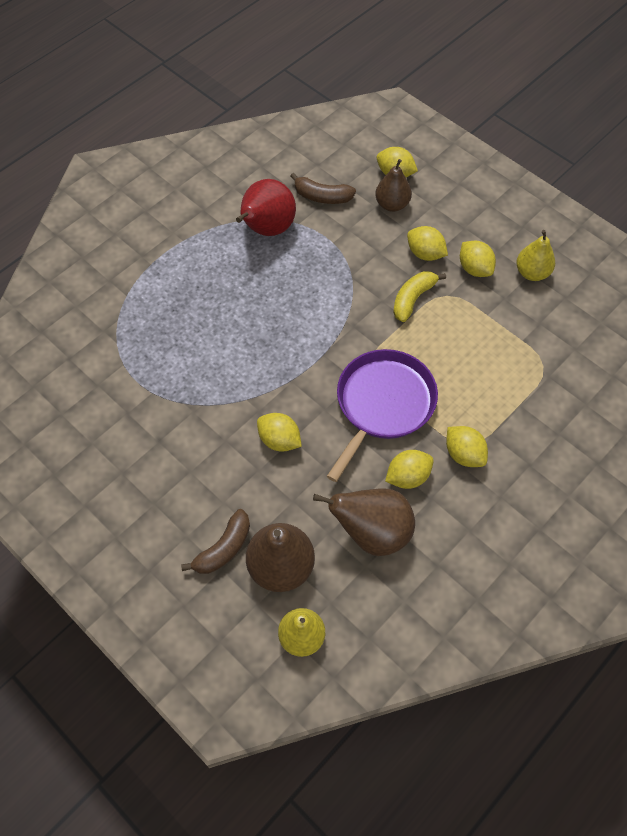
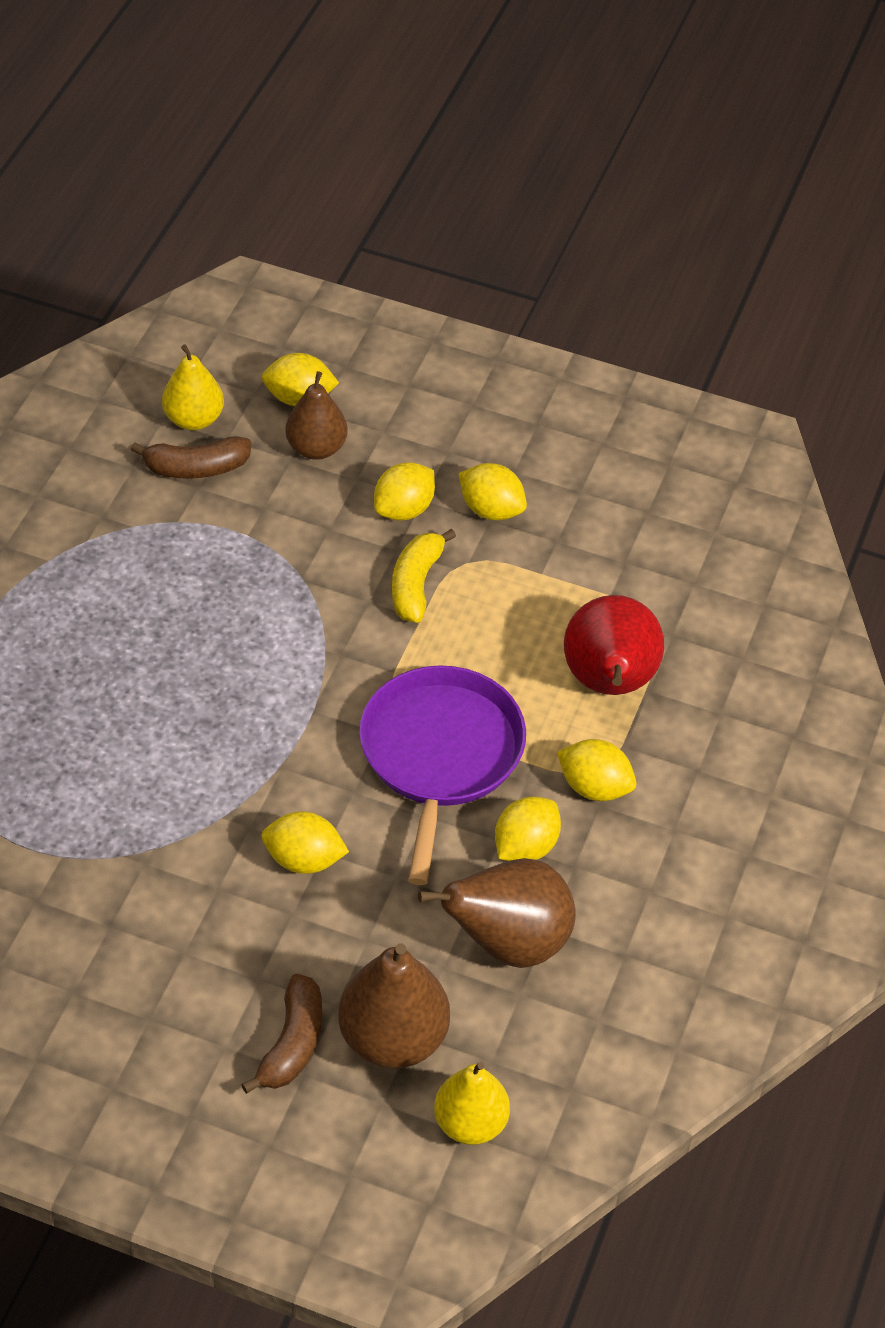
camera: 25 degrees left, 10 degrees down
(267, 229) = (128, 546): red pear -> red pear (609, 683)
(425, 254) = (404, 509): yellow lemon -> yellow lemon turned 60 degrees counterclockwise
(532, 273) = (581, 490): yellow pear -> yellow pear (194, 419)

